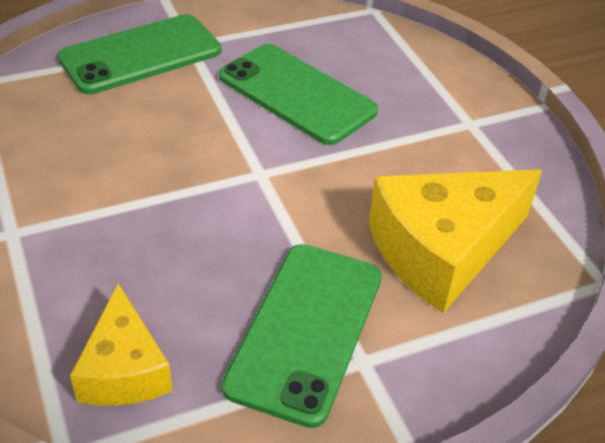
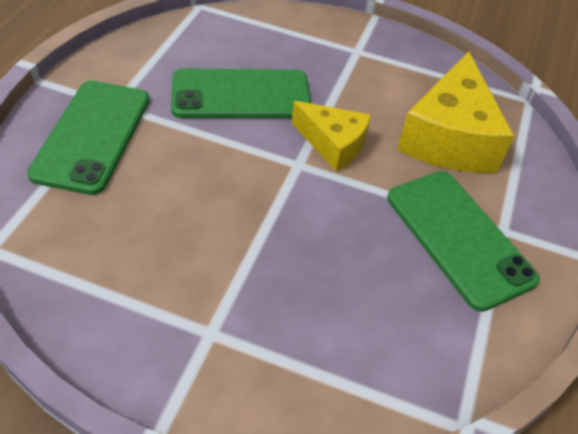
camera: 50 degrees left, 5 degrees up
(124, 369) = (413, 348): yellow cheese -> yellow cheese (333, 144)

